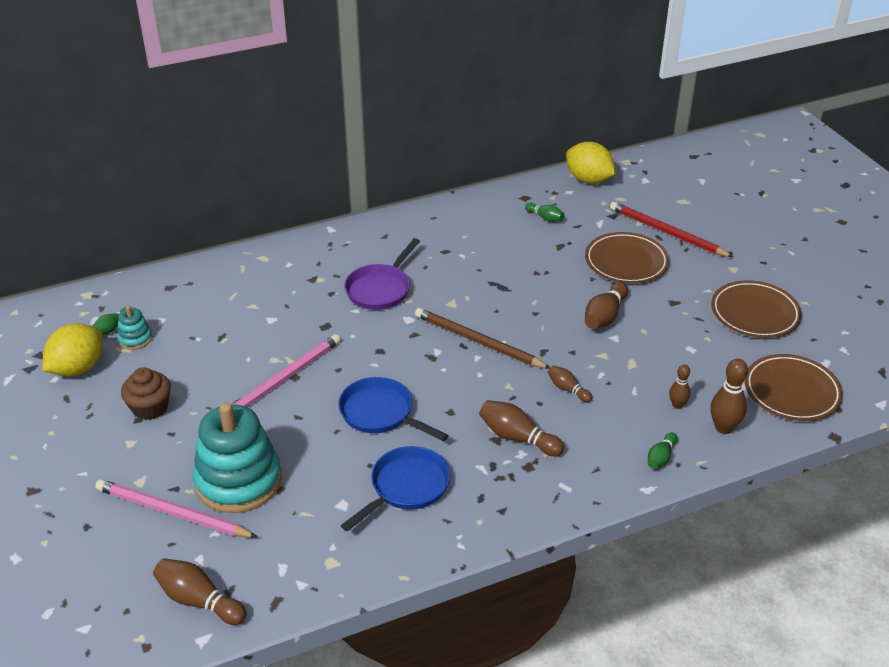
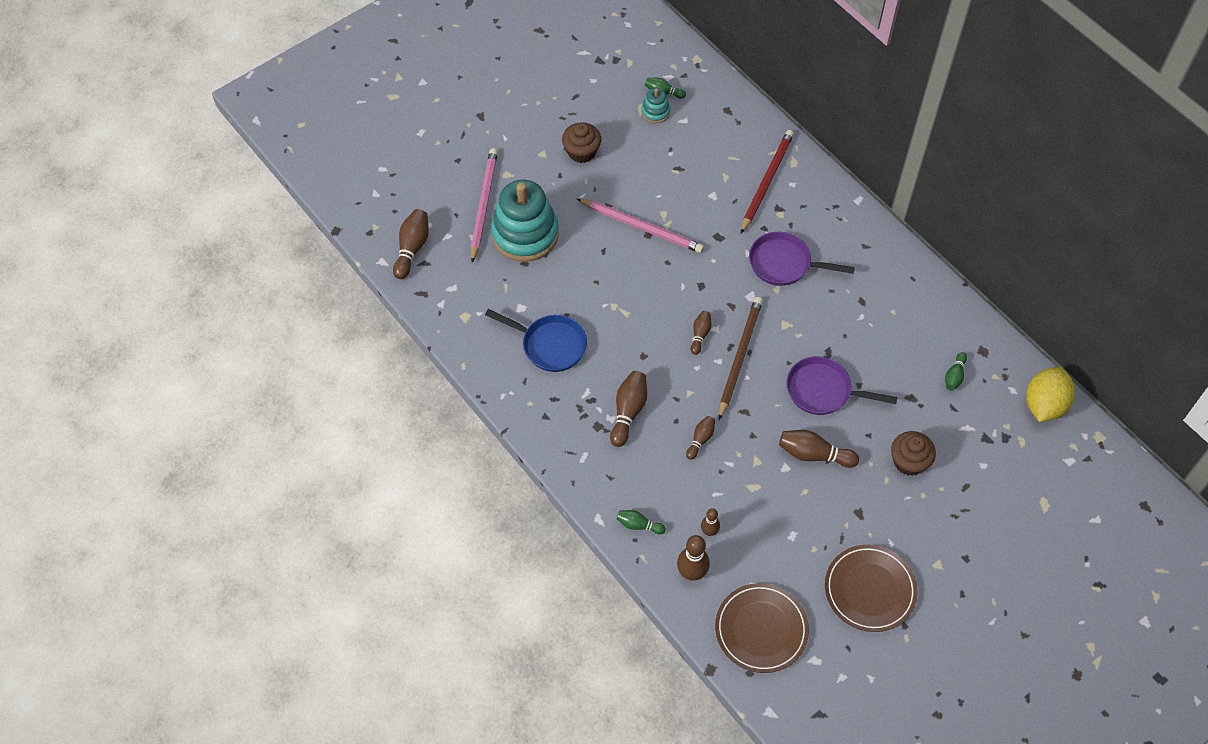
camera: 75 degrees right, 20 degrees up
(78, 368) = (609, 90): yellow lemon -> none
(380, 413) = (625, 306): blue pan -> none
(440, 363) = (700, 335): none -> brown bowling pin
(536, 295) = (823, 391): none -> purple pan
(626, 262) = (909, 461): brown plate -> brown cupcake
(667, 232) = (977, 494): red pencil -> red pencil (766, 182)

